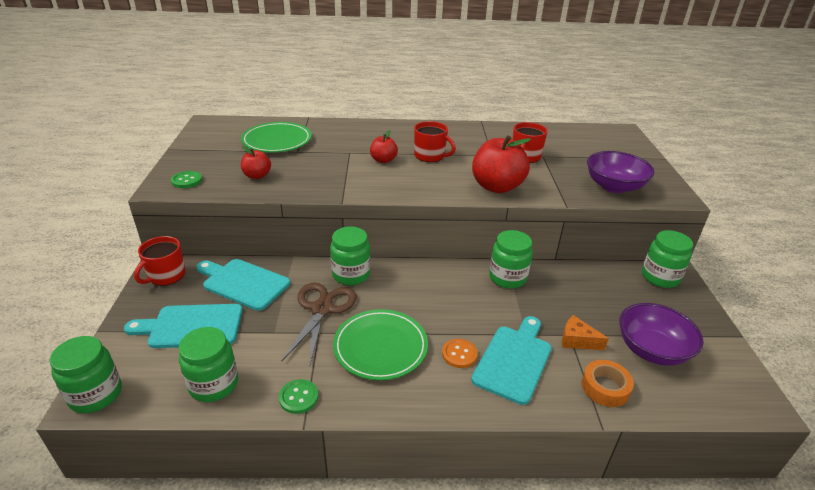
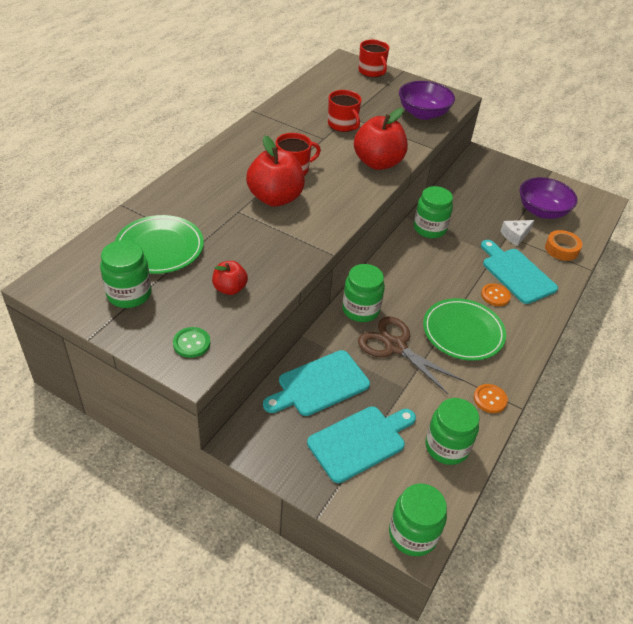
camera: 60 degrees left, 10 degrees up
(166, 275) = (261, 440): red mug -> red mug (372, 71)
(191, 326) = (360, 441): turquoise cutting board -> turquoise cutting board turned 150 degrees counterclockwise
(298, 397) = (490, 399): green button -> orange button
(383, 160) = (275, 198): red apple -> red apple, size x1.88
(577, 340) = (515, 235): orange cheese -> white cheese
(660, 277) = (479, 163): green jar -> green jar (129, 294)

